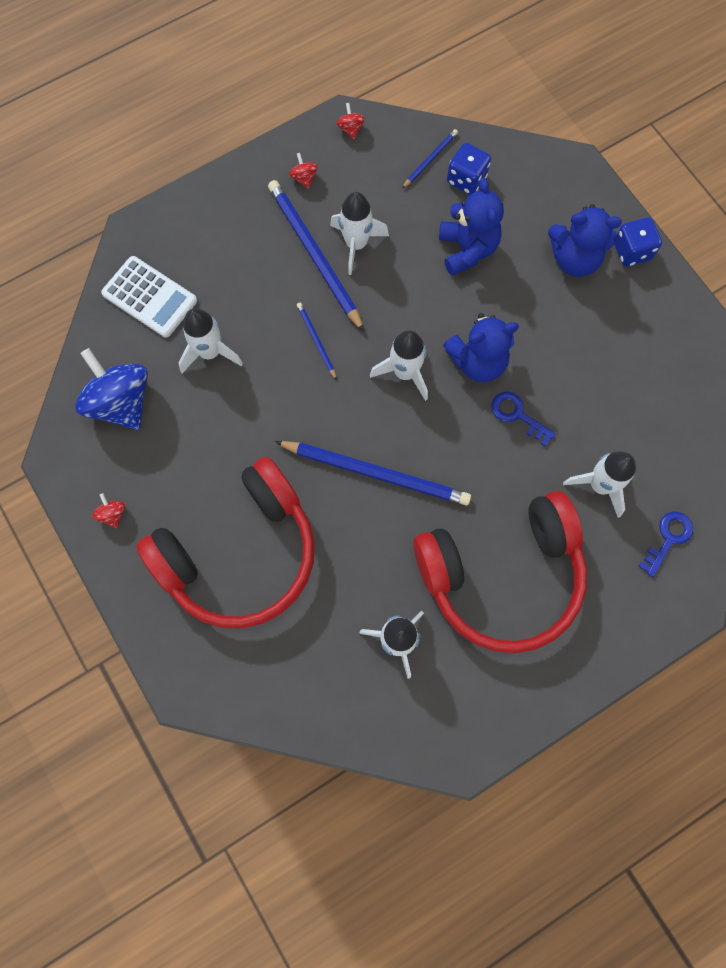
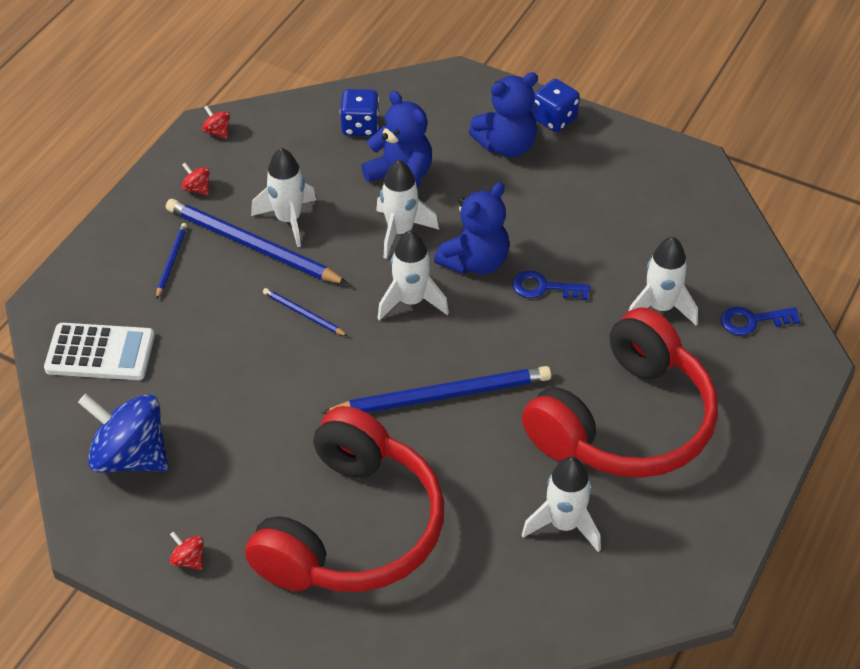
camera: 30 degrees left, 25 degrees down
(210, 352) = (198, 371): white rocket -> white rocket (400, 232)
(430, 159) = (314, 125): blue pencil -> blue pencil (171, 261)
(668, 539) = (752, 321): blue key -> blue key turned 105 degrees counterclockwise

